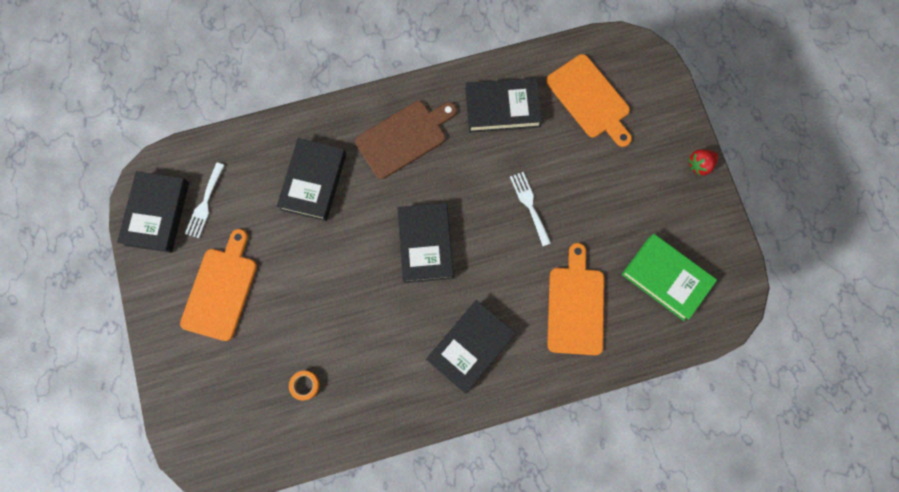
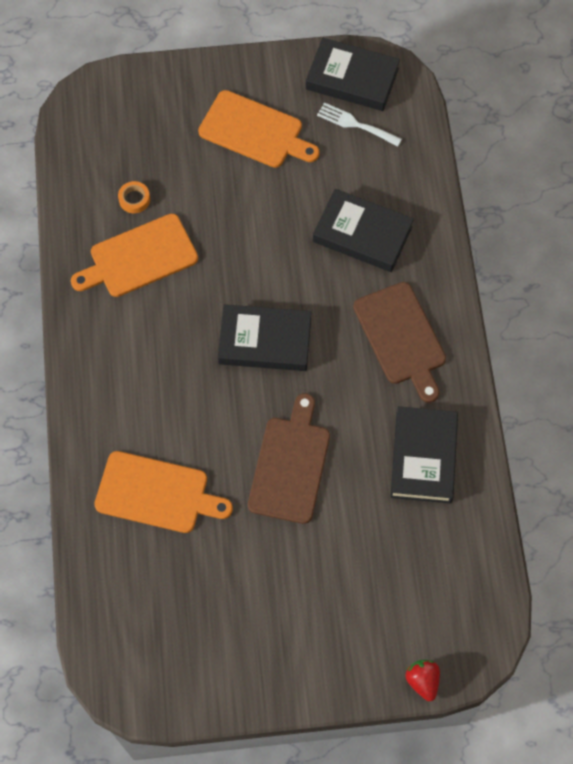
camera: 100 degrees right, 10 degrees down
(470, 346) = (136, 369): black book -> none
(529, 205) = (290, 465): white fork -> brown cutting board
(589, 99) = (419, 567): orange cutting board -> orange cutting board (139, 257)
(666, 278) = (167, 608): green book -> none
(699, 165) = (306, 689): red strawberry -> red strawberry (422, 681)

